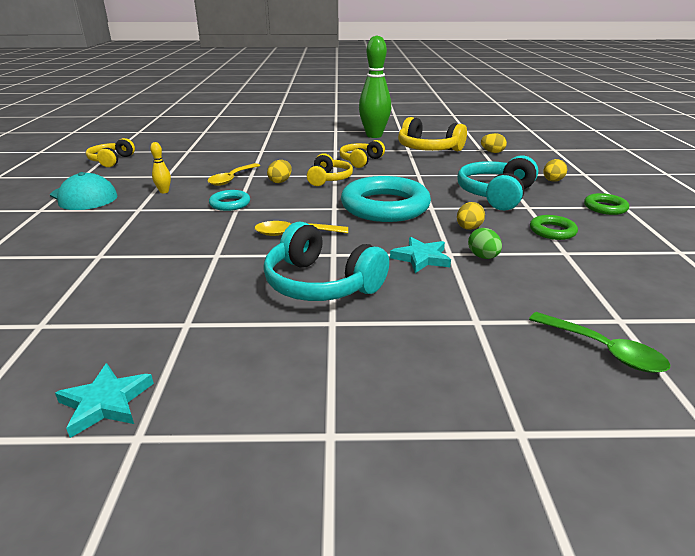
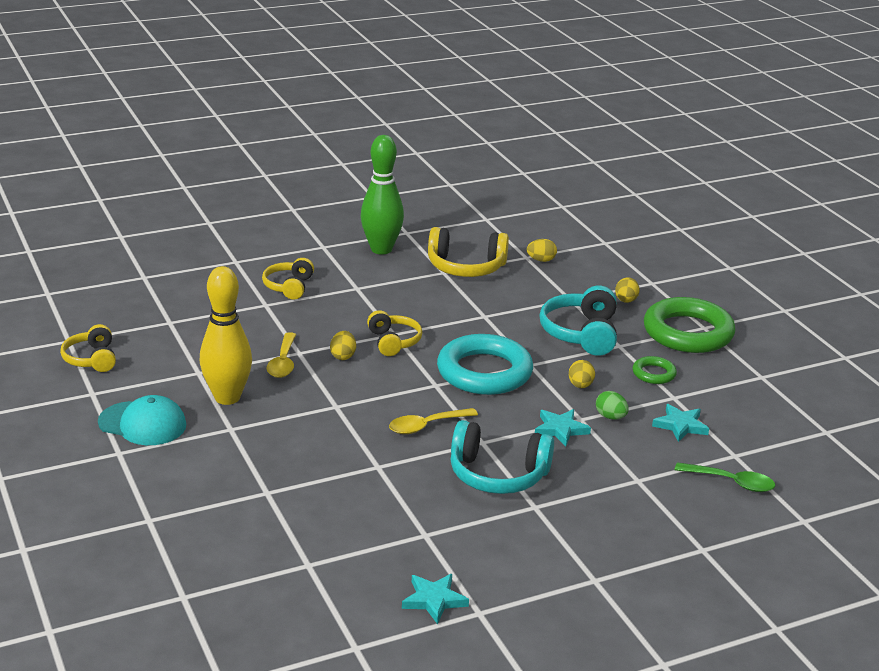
camera: 25 degrees left, 0 degrees up
(164, 191) = (227, 397): yellow bowling pin -> yellow bowling pin, size x2.45
(230, 204) = (322, 401): turquoise ring -> none
(360, 161) = (404, 303): yellow headphones -> yellow headphones (289, 287)
(560, 278) = (680, 425): none -> turquoise star
(605, 207) = (688, 332): green ring -> green ring, size x2.17

